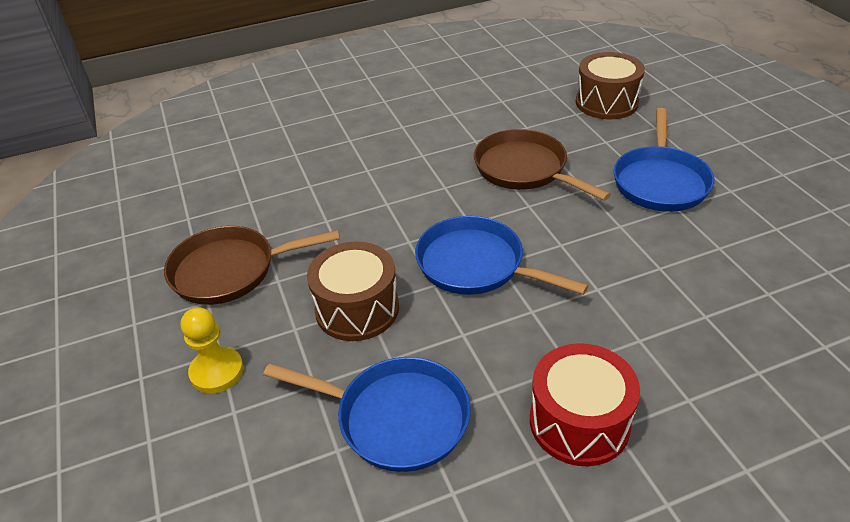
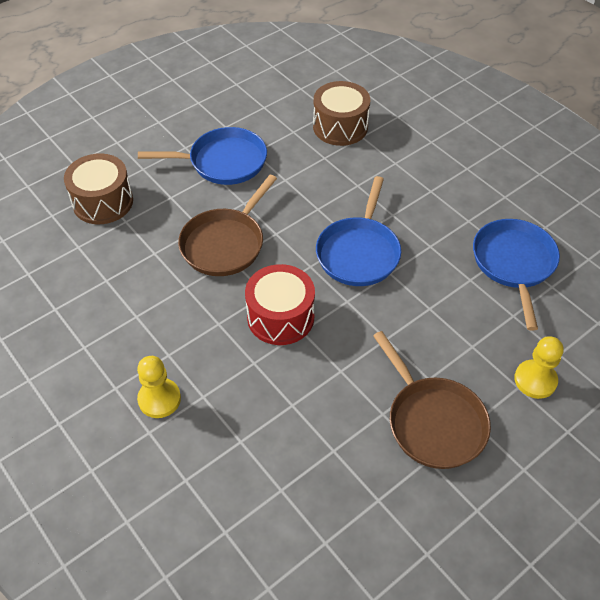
camera: 110 degrees left, 10 degrees up
(357, 309) = (435, 312): brown drum -> brown drum (340, 127)
(360, 119) = (159, 399): none -> yellow pawn
(579, 422) = (470, 182): red drum -> red drum (280, 317)

